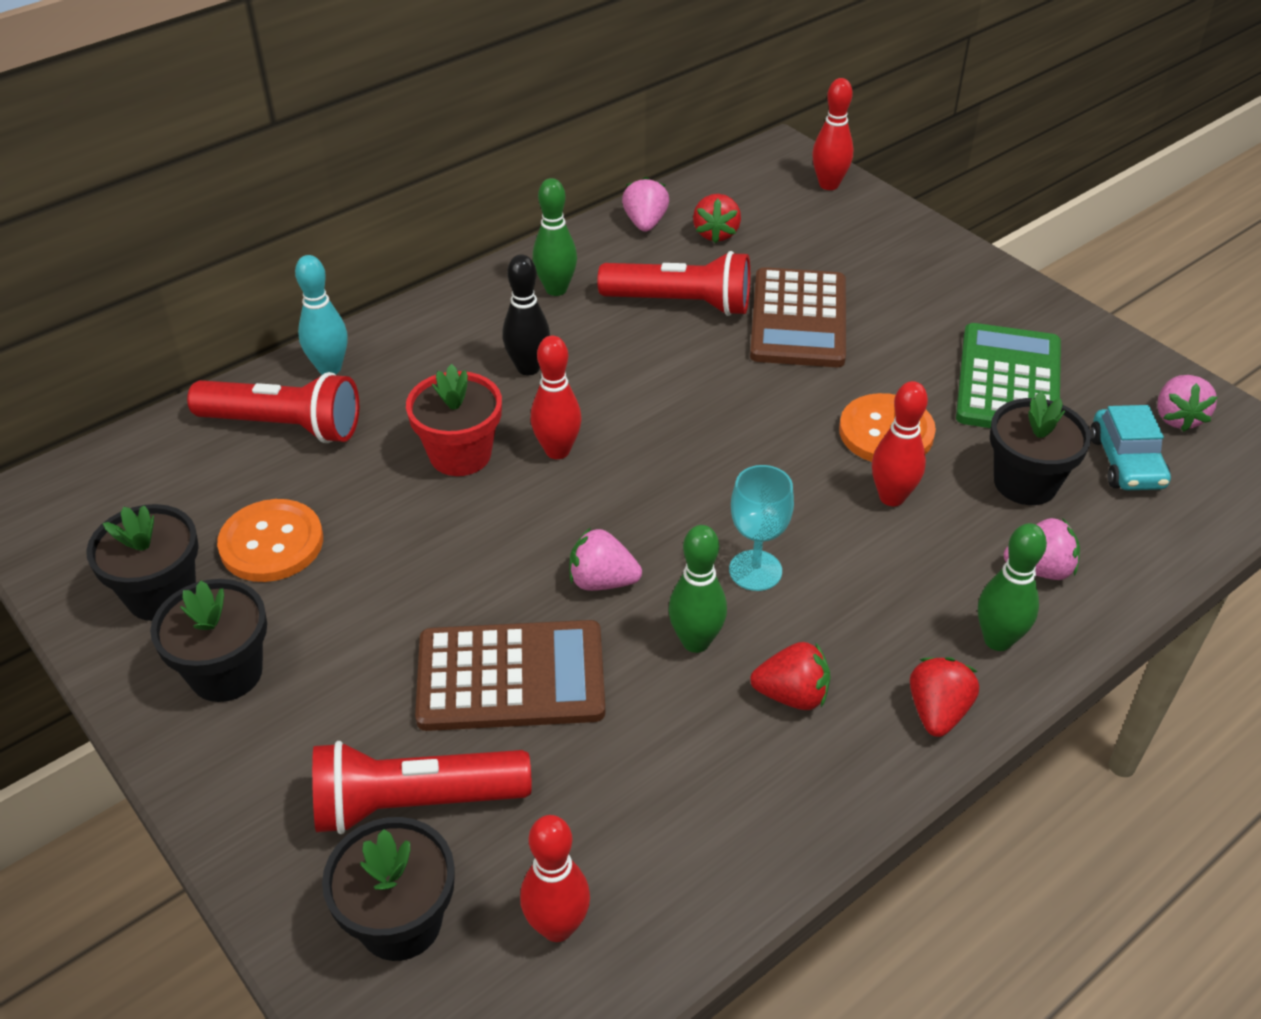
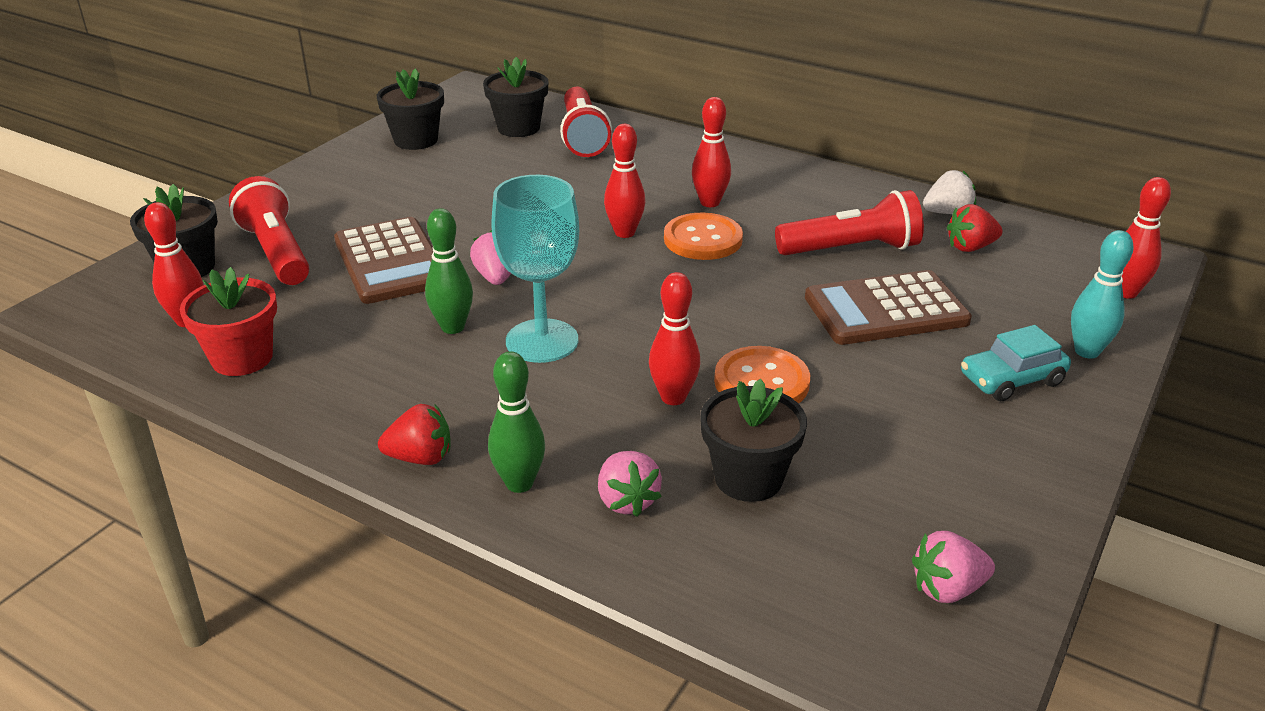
camera: 70 degrees right, 10 degrees down
(226, 673) = (362, 173): black flower pot -> black flower pot (518, 128)
(271, 543) = (474, 159): orange button -> orange button (703, 239)
(329, 368) = (650, 136): turquoise bowling pin -> turquoise bowling pin (1087, 351)
(460, 454) = (595, 198): red flower pot -> red flower pot (242, 358)
(528, 368) = (710, 202): black bowling pin -> red bowling pin
(556, 289) = (815, 193): green bowling pin -> none
(645, 223) = (947, 212): pink strawberry -> white strawberry
(681, 303) = (851, 249): red flashlight -> red flashlight turned 90 degrees counterclockwise
(755, 570) = (542, 341): turquoise goblet -> turquoise goblet, size x1.58
(792, 695) = (414, 380): red strawberry -> none
(1009, 381) = (904, 450): green calculator -> none
(1126, 462) = (833, 550): turquoise car -> turquoise car (1011, 379)

